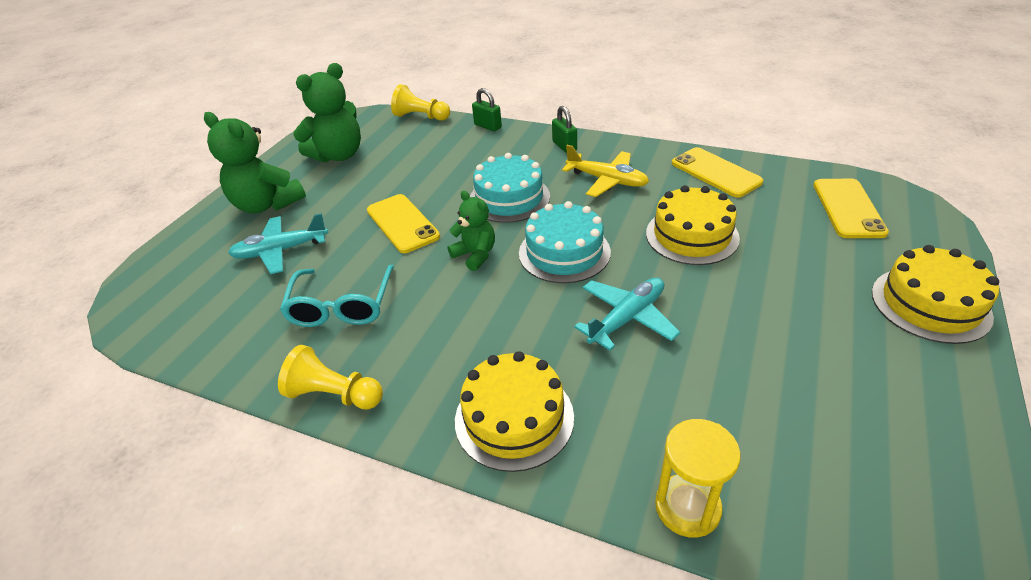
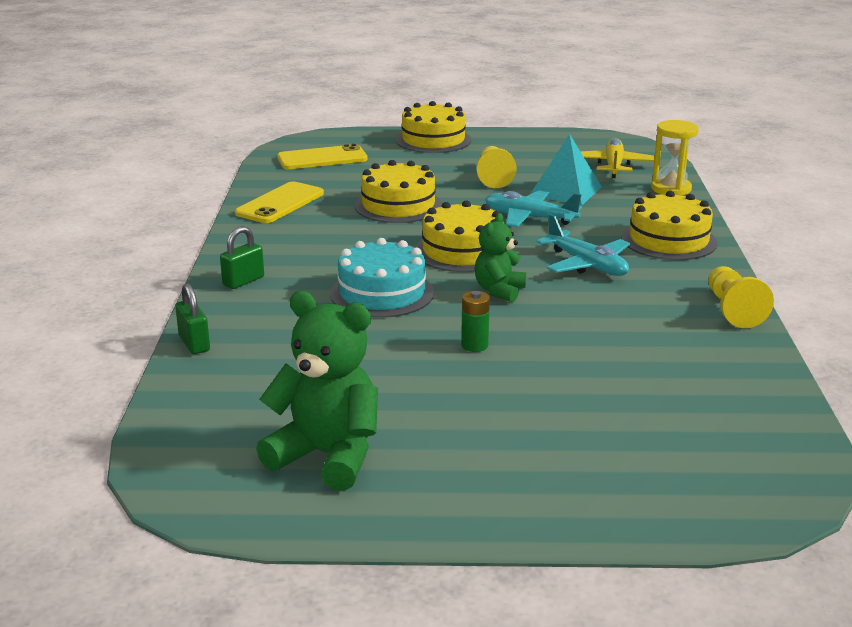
camera: 115 degrees left, 15 degrees down
(267, 204) = (505, 472): green teddy bear -> none
(280, 251) = (591, 414): turquoise plane -> turquoise plane (587, 265)
(341, 306) = (637, 340): turquoise glasses -> none
(402, 223) = (474, 345): yellow phone -> green battery
(421, 117) = (167, 412): yellow pawn -> yellow pawn (493, 177)
(488, 126) = (194, 343): green padlock -> green padlock turned 45 degrees counterclockwise
(564, 252) = (462, 251): turquoise cake -> yellow cake
(607, 180) = (318, 248): yellow plane -> yellow plane (613, 166)
(705, 377) = (566, 191): none -> turquoise pyramid

